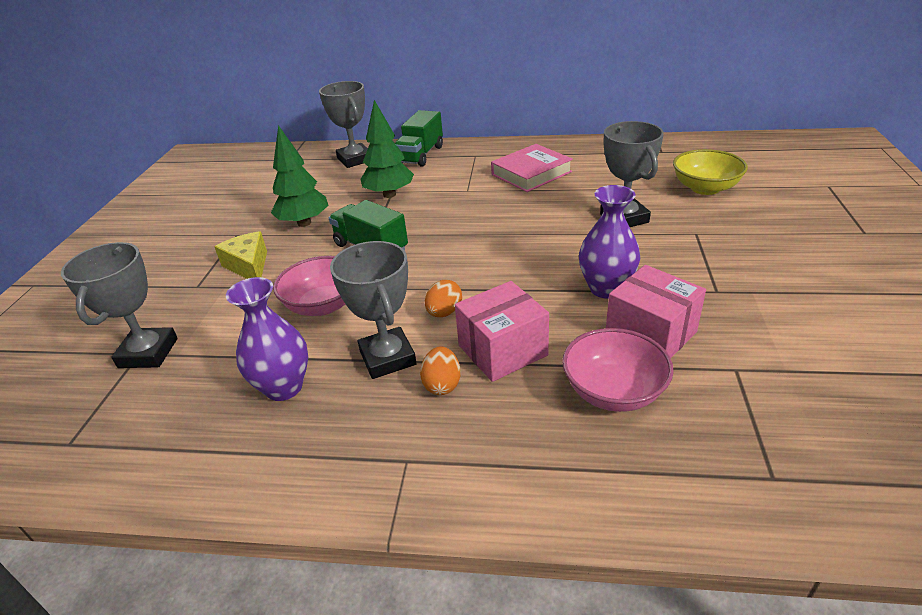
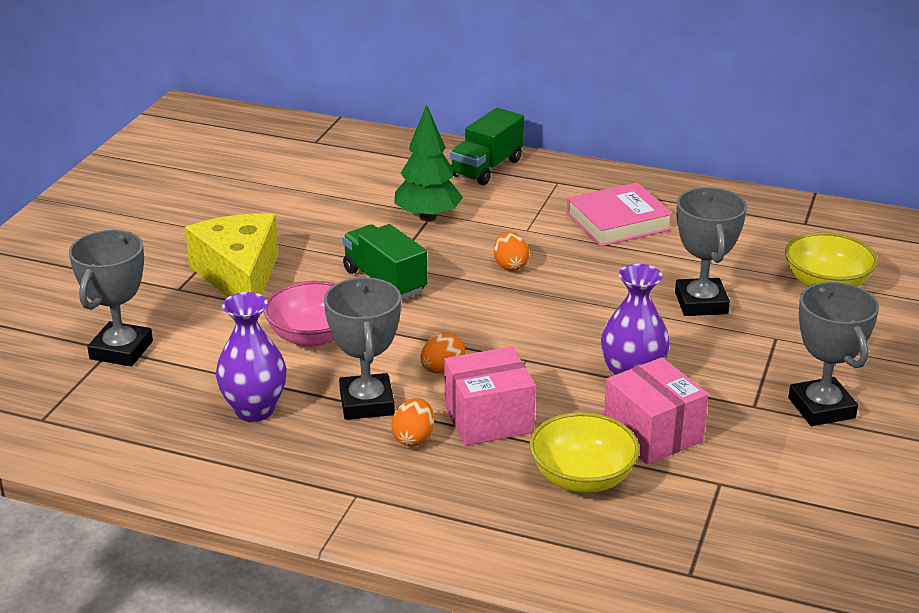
camera: 10 degrees right, 5 degrees down
(249, 266) = (240, 276): yellow cheese -> yellow cheese, size x1.64
(304, 223) = (314, 235): green tree -> none
(355, 159) = (399, 158): grey trophy -> grey trophy (821, 408)
(466, 218) = (510, 266): none -> orange egg
(613, 391) = (582, 478): pink bowl -> yellow bowl

